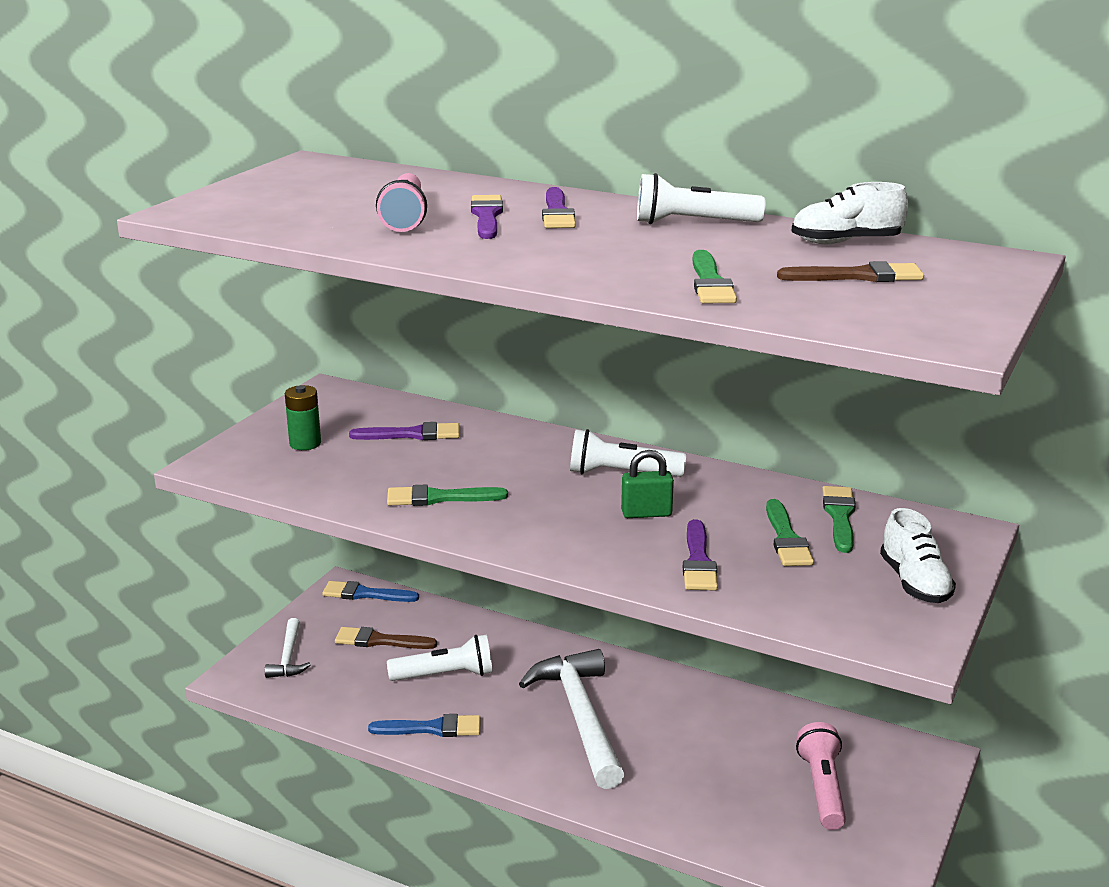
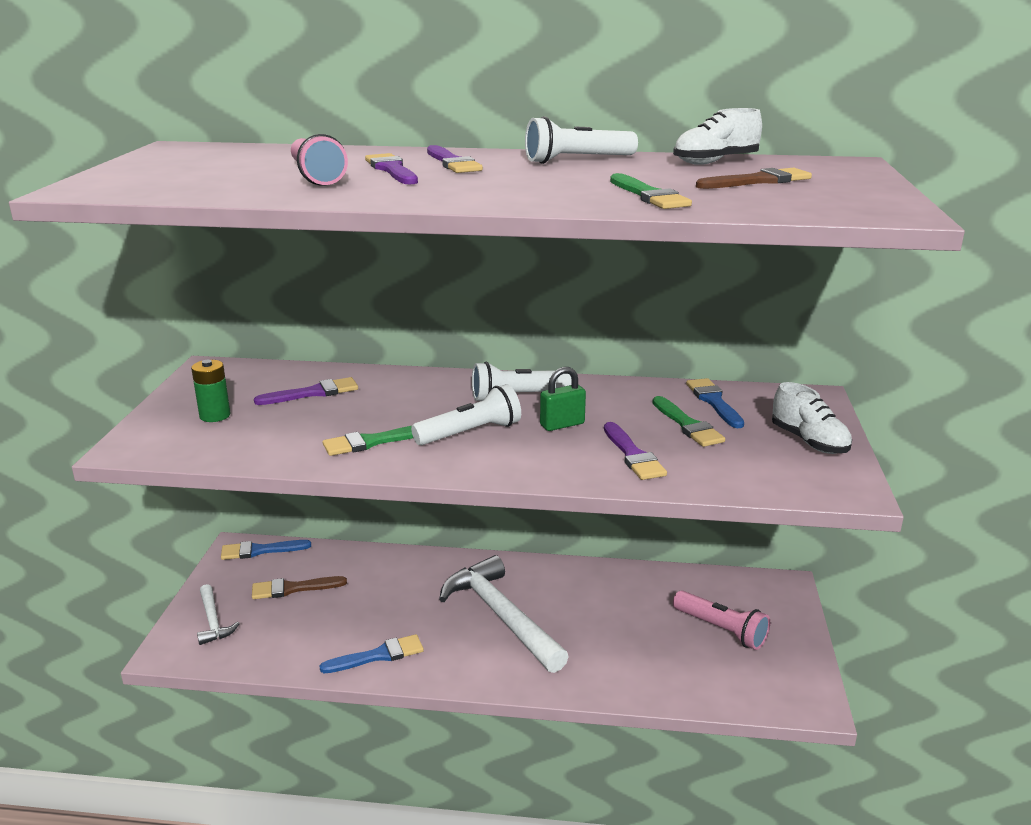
camera: 20 degrees left, 0 degrees up
(445, 675) = (367, 606): white flashlight -> white flashlight (470, 433)
(822, 788) = (721, 630): pink flashlight -> pink flashlight turned 150 degrees clockwise
(839, 516) = (714, 401): green brush -> blue brush

